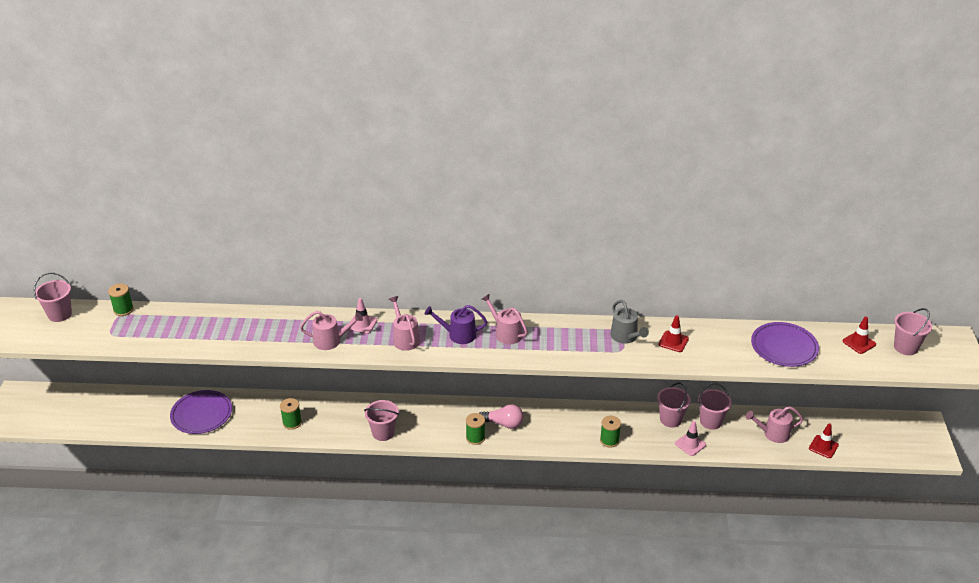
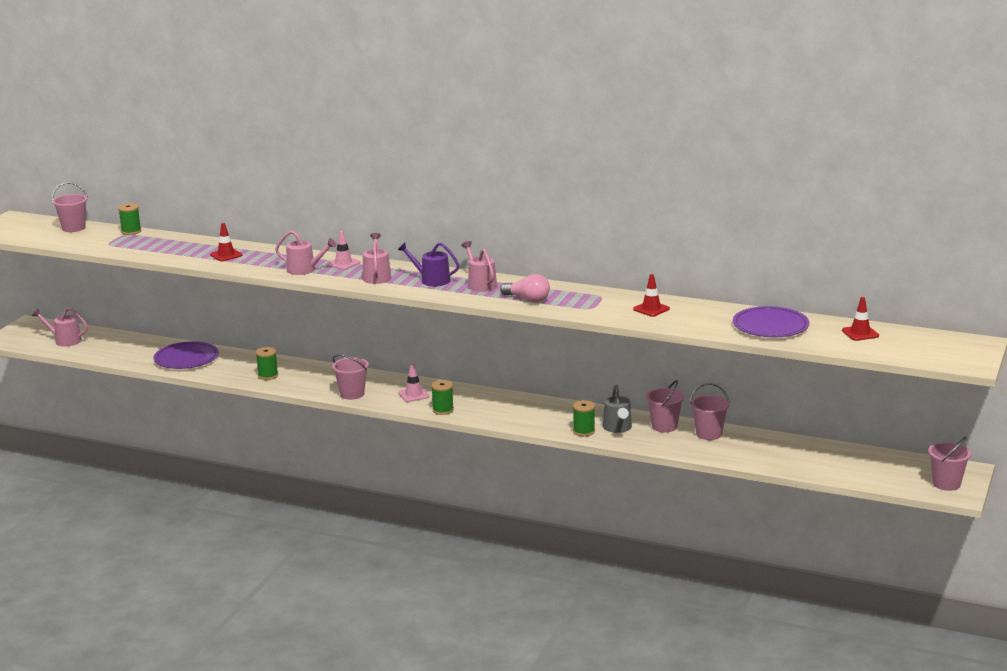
camera: 20 degrees right, 15 degrees down
(503, 423) = (480, 405): pink light bulb -> pink light bulb (528, 299)
(625, 337) = (603, 300): grey watering can -> grey watering can (618, 428)
(690, 444) = (671, 446): pink traffic cone -> pink traffic cone (413, 395)
(773, 434) = (773, 452): pink watering can -> pink watering can (65, 341)
(823, 447) = (825, 469): red traffic cone -> red traffic cone (226, 255)
(905, 347) = (912, 342): pink bucket -> pink bucket (946, 484)

